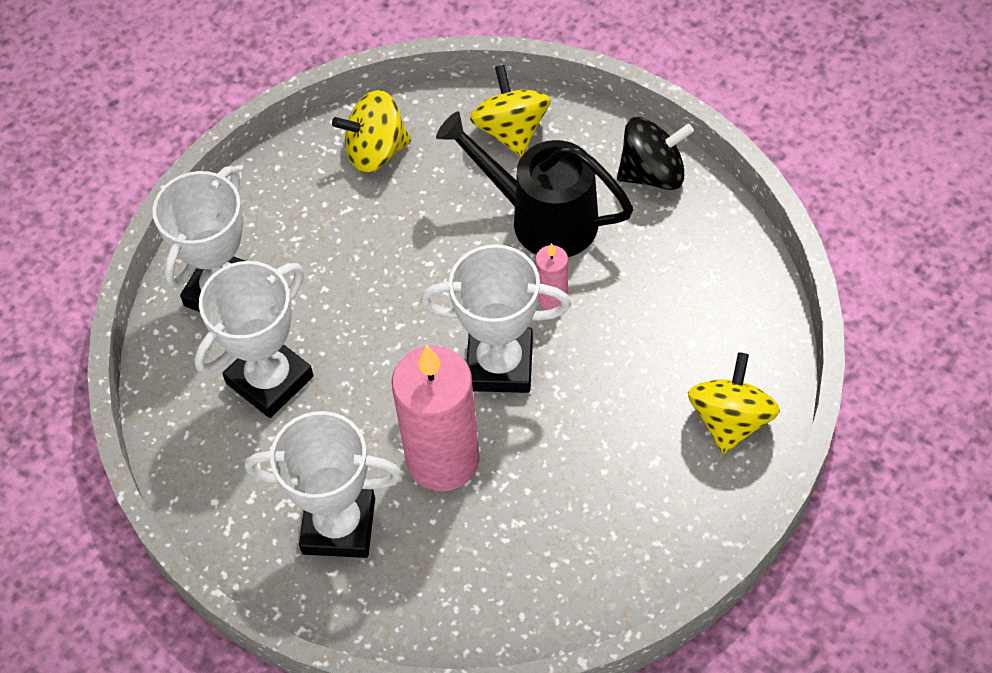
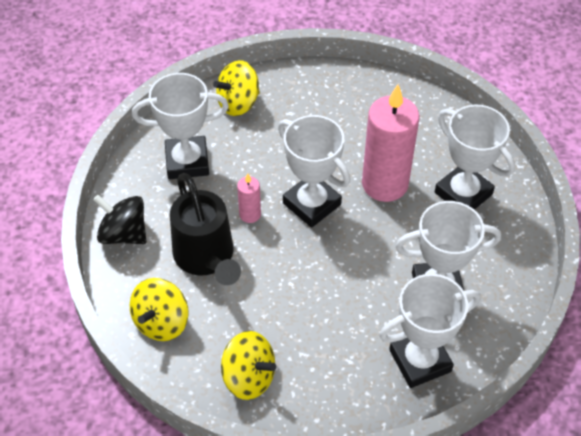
camera: 140 degrees left, 5 degrees down
(691, 298) = (187, 161): none -> white trophy

